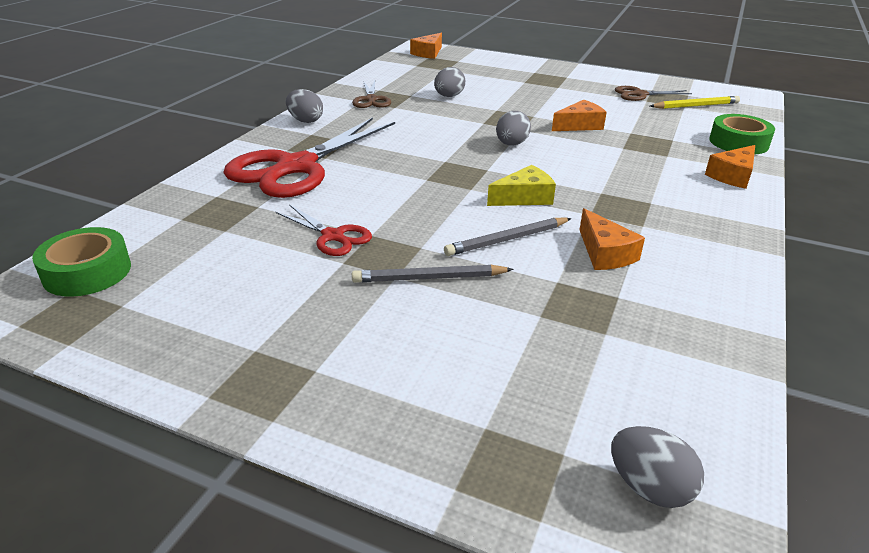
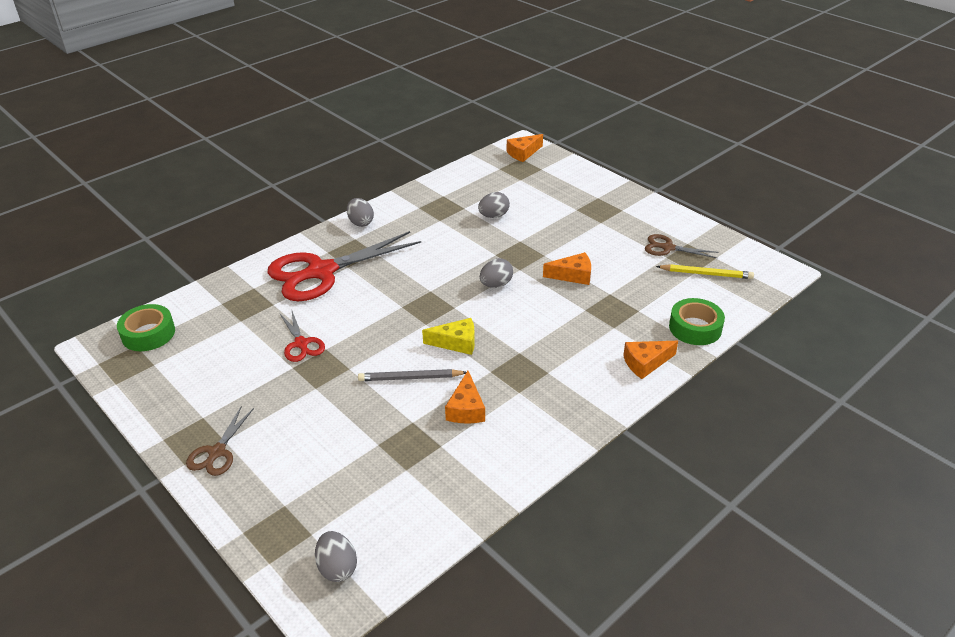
camera: 25 degrees right, 5 degrees up
(371, 100) = (427, 207): brown scissors -> brown scissors (216, 452)
(429, 278) = (334, 395): grey pencil -> none

